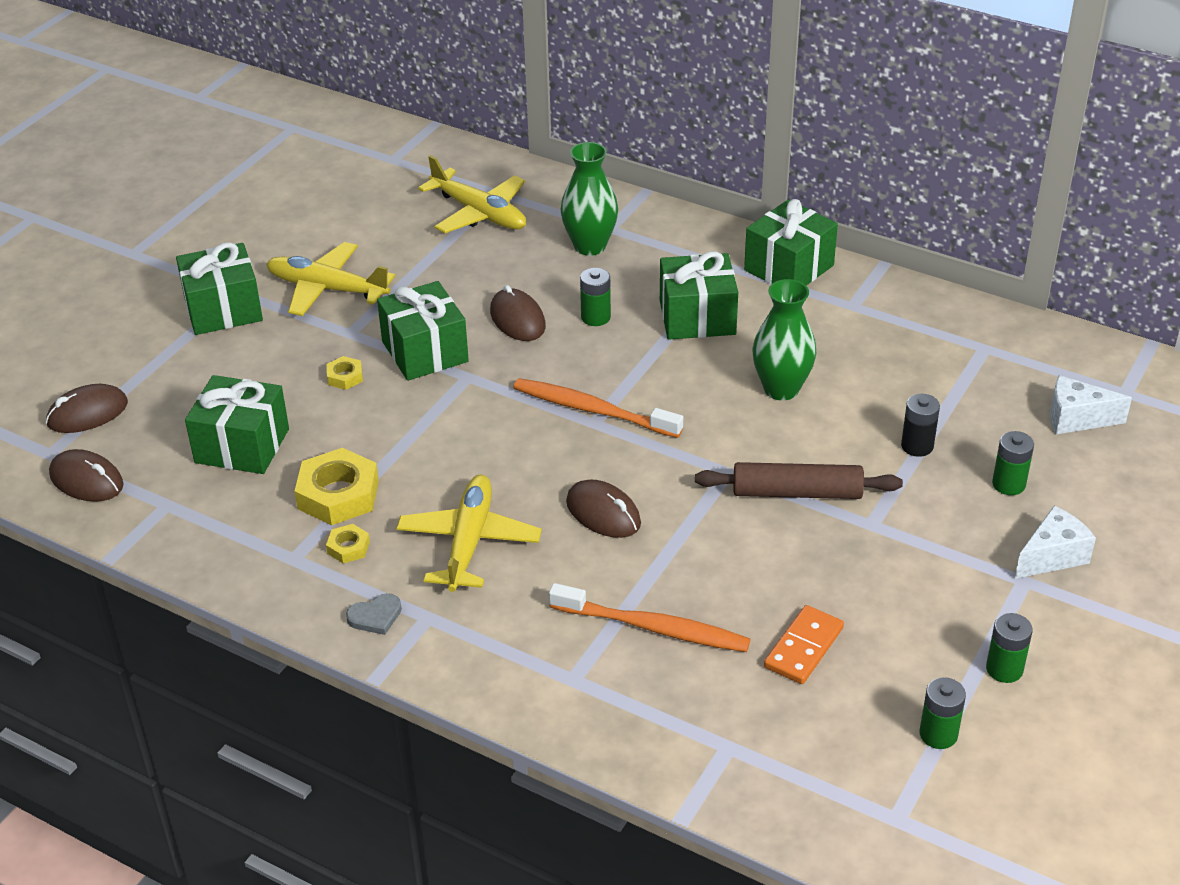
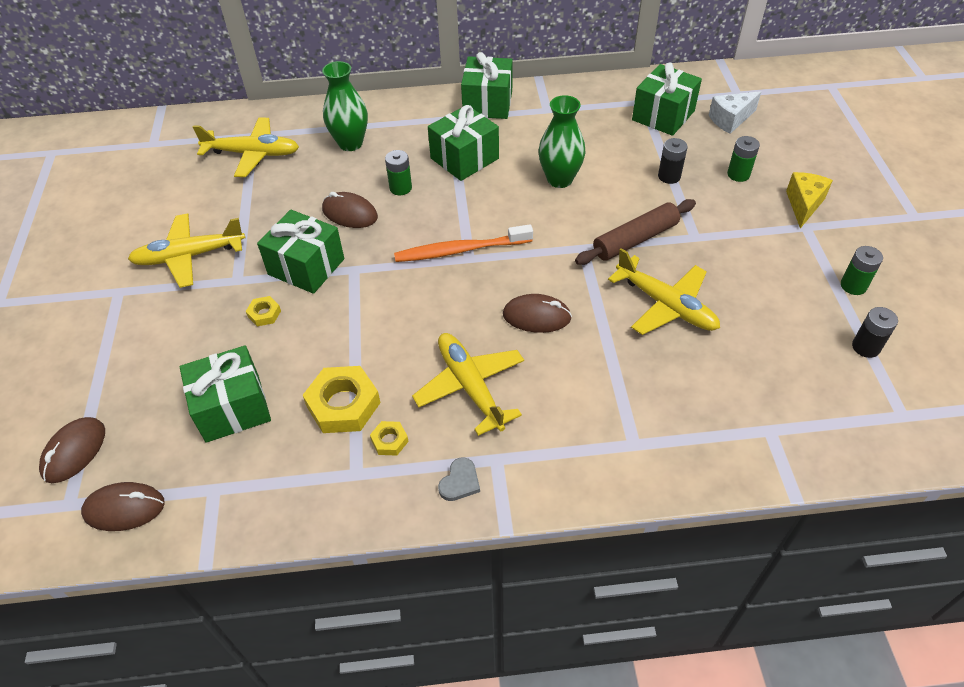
camera: 35 degrees left, 10 degrees up
(223, 309) = (118, 310): green gift -> green gift (663, 115)
(652, 627) = (645, 377): orange toothbrush -> none
(754, 573) = (665, 305): none -> yellow plane
(804, 648) = (742, 337): orange domino -> none
(938, 734) = (865, 347): green battery -> black battery
(1052, 556) = (803, 205): white cheese -> yellow cheese

